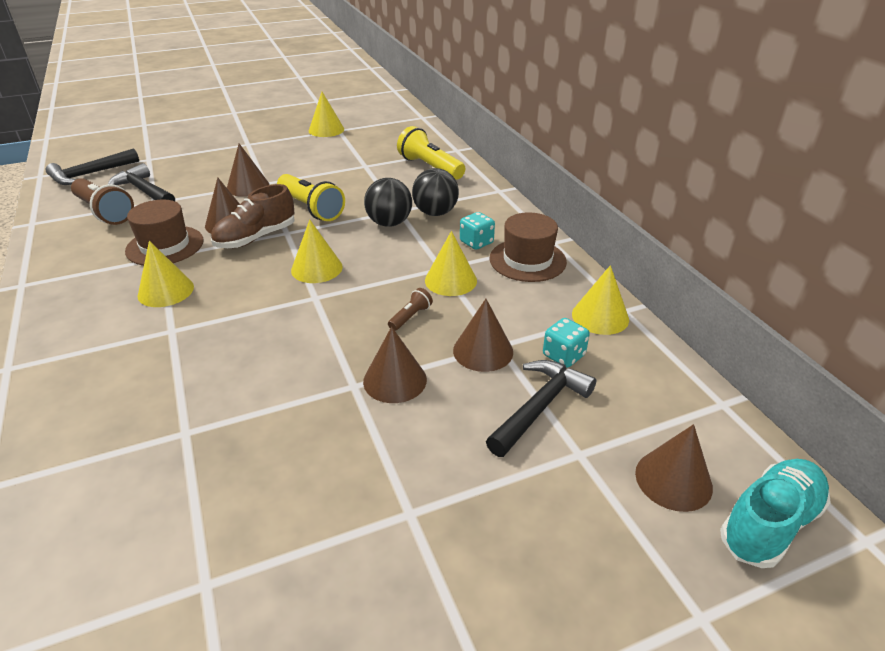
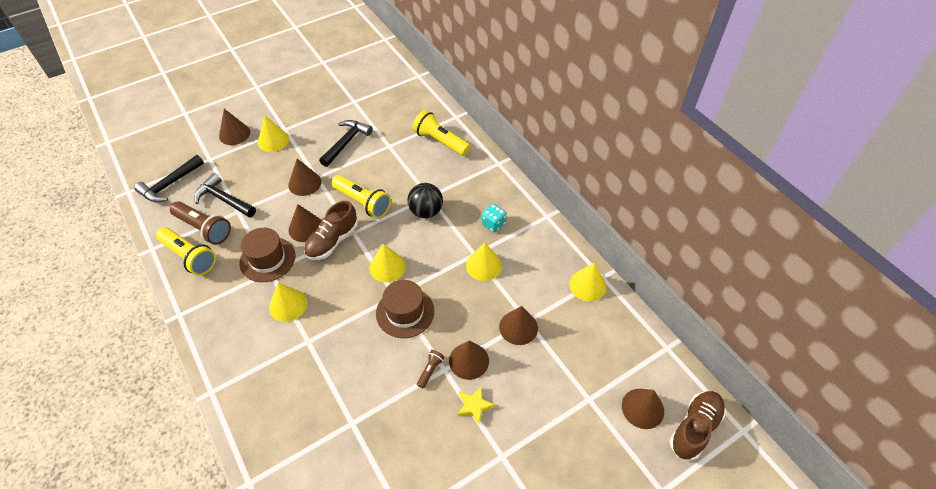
camera: 10 degrees left, 15 degrees up
(71, 234) = (189, 257): none -> yellow flashlight
(188, 143) = (234, 134): none -> brown cone
(326, 130) = (343, 102): yellow cone -> yellow cone (273, 140)
(385, 437) = (474, 406): none -> yellow star
(410, 317) = (465, 304): brown flashlight -> brown flashlight (430, 371)
(435, 213) = (457, 195): black ball -> none
(527, 260) = (532, 237): brown hat -> brown hat (405, 312)
(539, 407) = (561, 368): black hammer -> black hammer (346, 142)
(563, 355) = (569, 323): turquoise dice -> none
(769, 523) = (694, 428): turquoise shoe -> brown shoe

